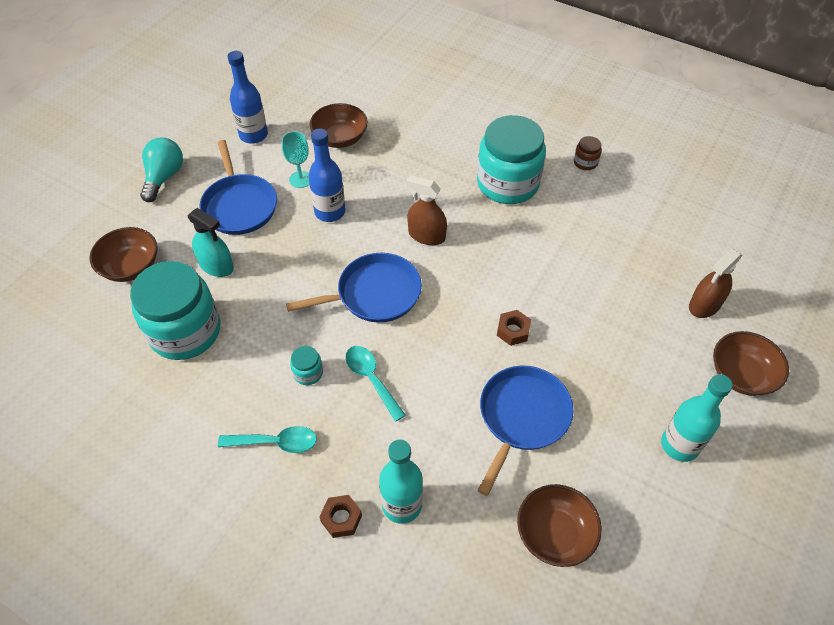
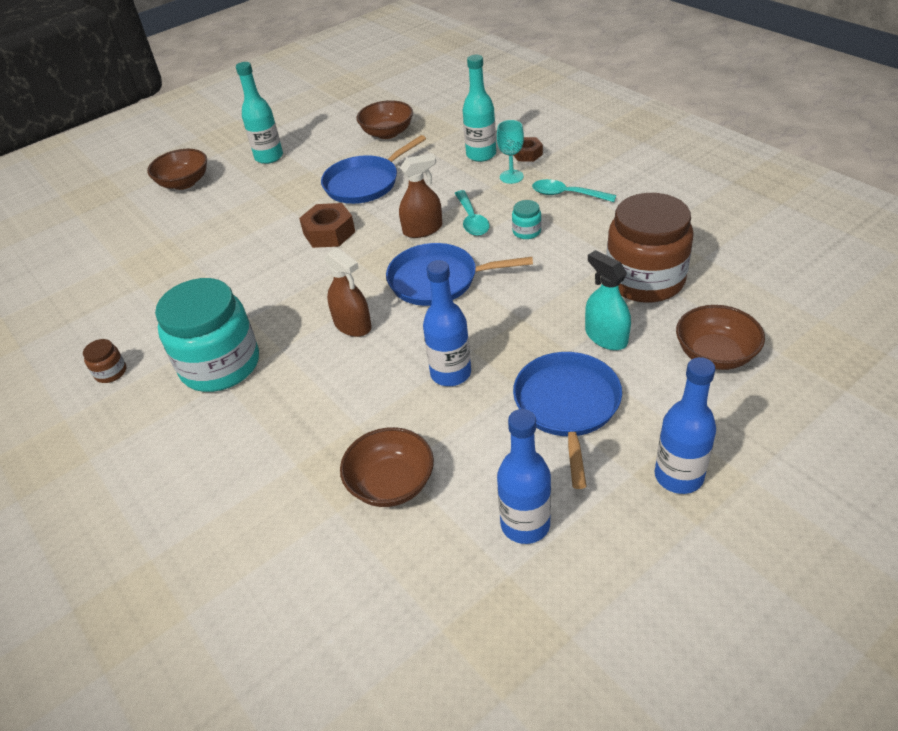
camera: 155 degrees left, 10 degrees down
(164, 177) = (678, 476): turquoise light bulb -> blue bottle
(185, 331) = (645, 280): turquoise jar -> brown jar
(300, 179) = (473, 427): turquoise goblet -> turquoise goblet (511, 177)
(513, 331) = (329, 233): brown nut -> brown nut, size x1.58
(704, 305) = (155, 225): brown spray bottle -> brown spray bottle (422, 229)

